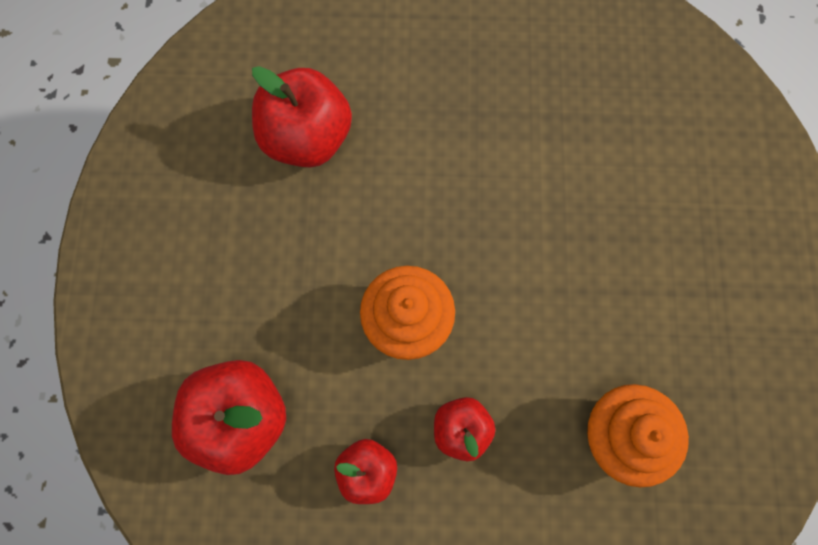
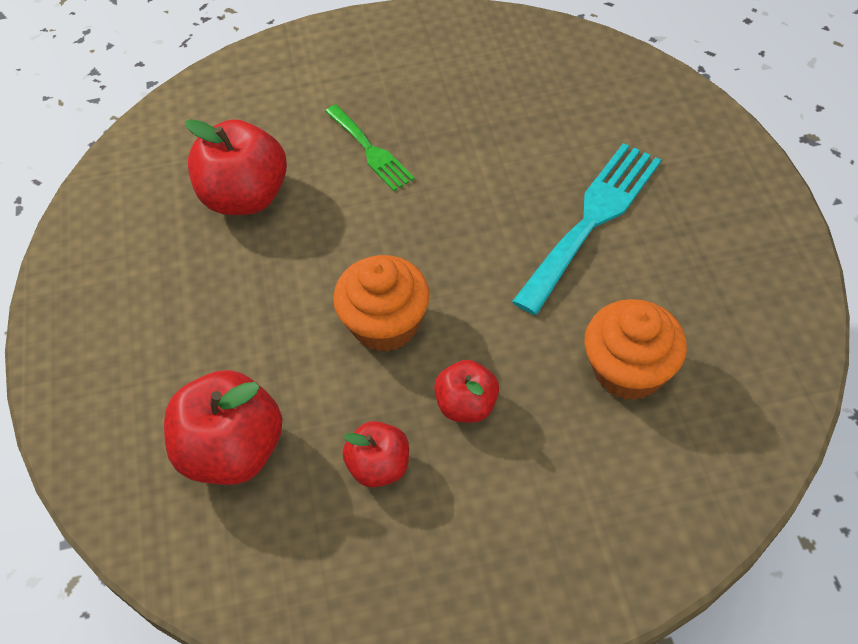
camera: 10 degrees left, 20 degrees down
(438, 115) = (370, 150): none -> green fork
(632, 255) = (592, 219): none -> turquoise fork

